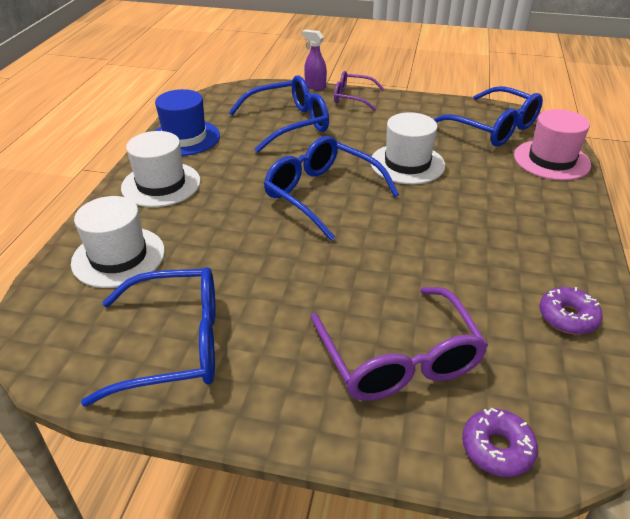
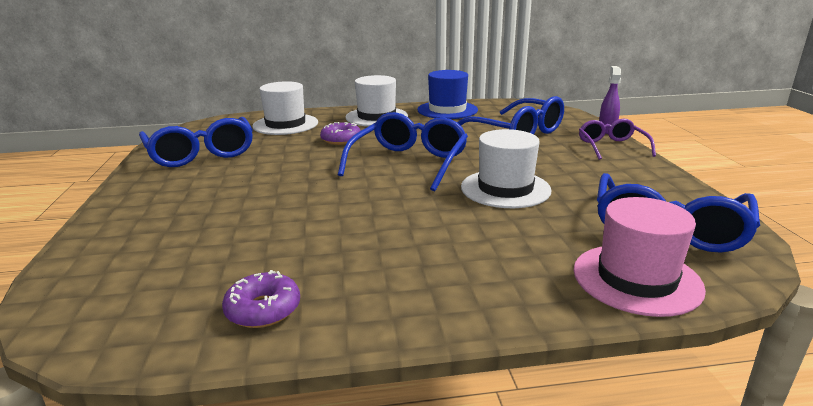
camera: 70 degrees right, 15 degrees down
(399, 359) = (189, 224): purple glasses -> none
(497, 448) = (75, 278): purple donut -> purple donut (341, 140)

